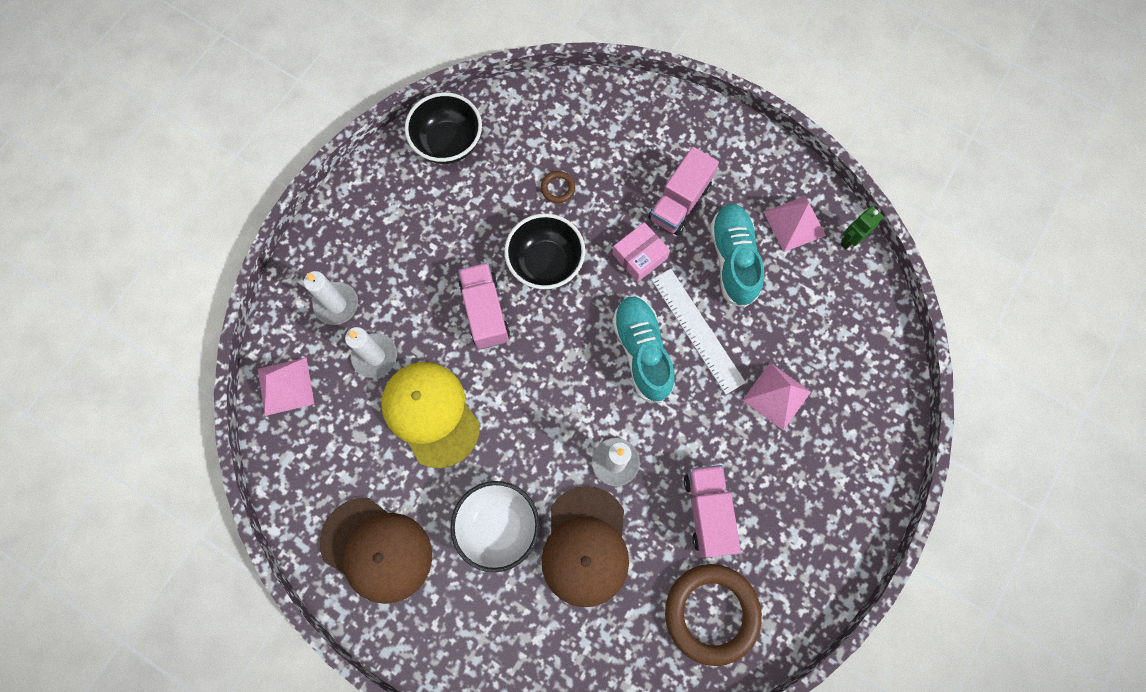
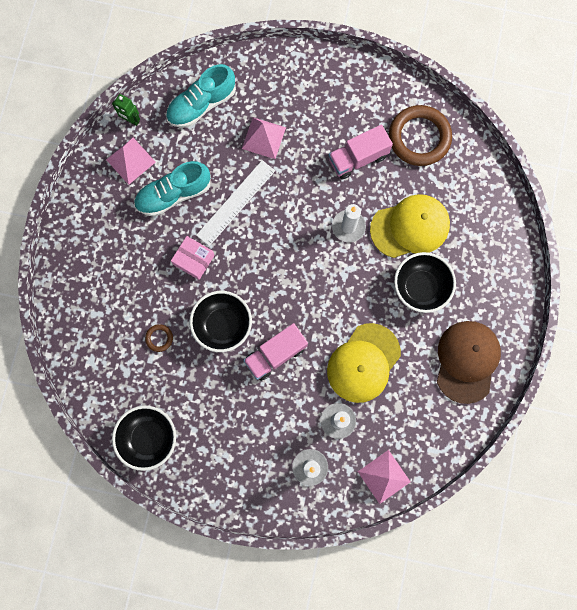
camera: 110 degrees left, 5 degrees up
(498, 527) = (420, 287): white bowl -> black bowl
(585, 546) = (410, 227): brown cap -> yellow cap
(642, 352) = (265, 235): turquoise shoe -> turquoise shoe (201, 104)
(679, 202) = (140, 245): pink truck -> none

